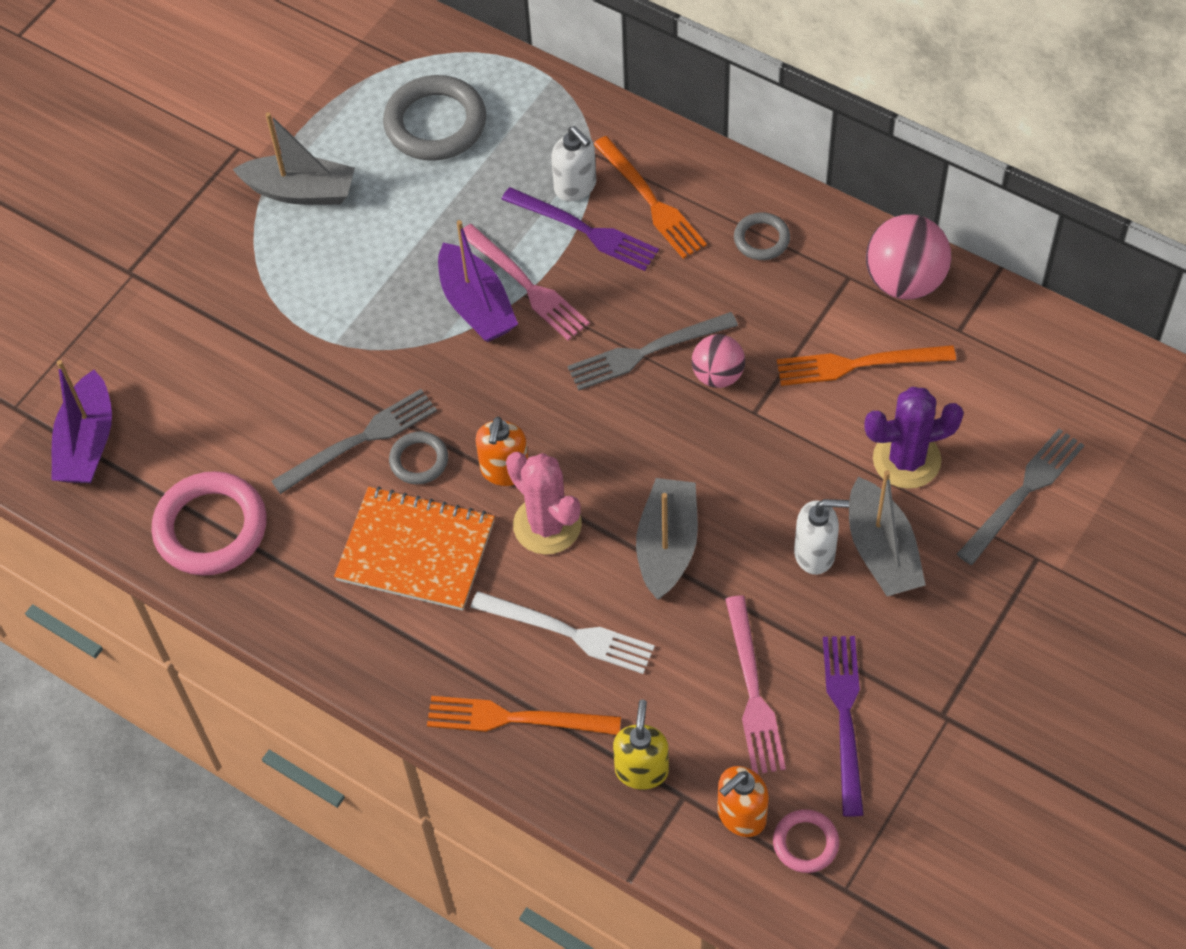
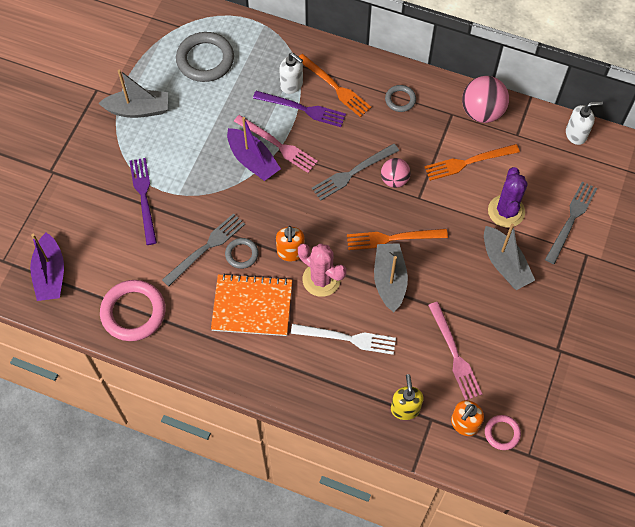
camera: 15 degrees left, 5 degrees up
(516, 718) = (330, 392): orange fork -> orange fork (392, 238)
(815, 553) = (470, 271): white soap dispenser -> white soap dispenser (576, 134)
(845, 717) = (506, 359): purple fork -> purple fork (144, 197)
(906, 460) = (506, 211): purple cactus -> purple cactus turned 60 degrees counterclockwise

